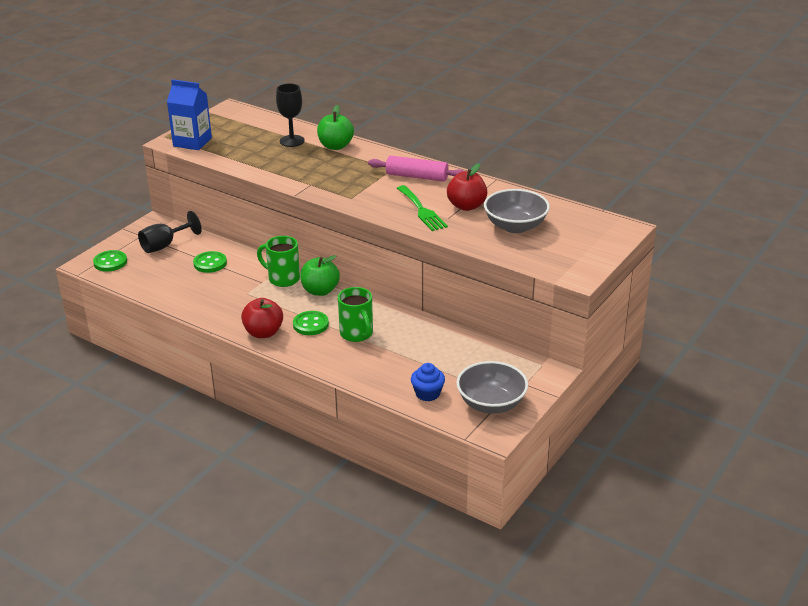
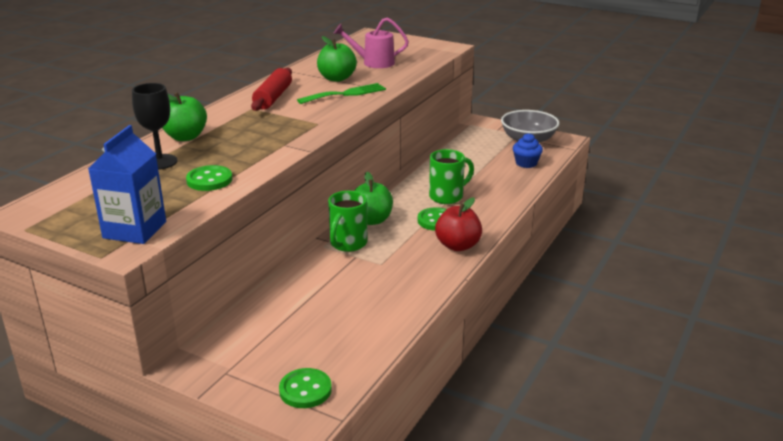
camera: 95 degrees left, 5 degrees down
(165, 245) = (260, 344): black goblet -> none
(210, 263) = (312, 298): green button -> green button (209, 180)
(417, 176) = (273, 97): pink rolling pin -> red rolling pin
(466, 206) = (336, 78): red apple -> green apple
(515, 226) = (373, 63): grey bowl -> pink watering can

